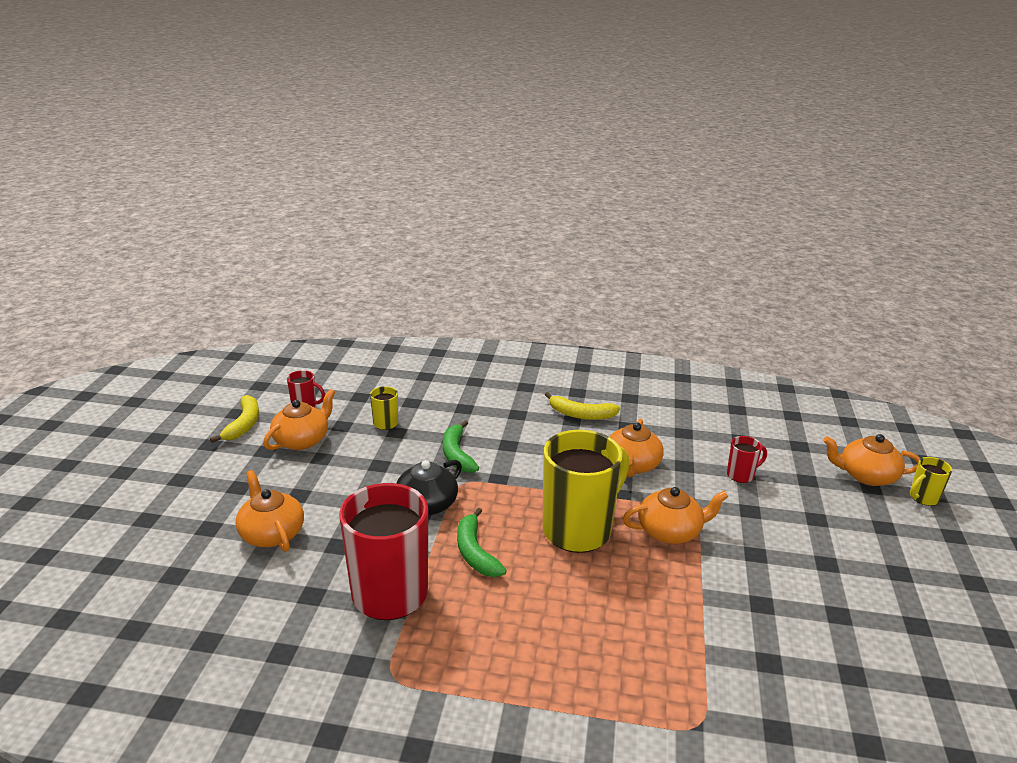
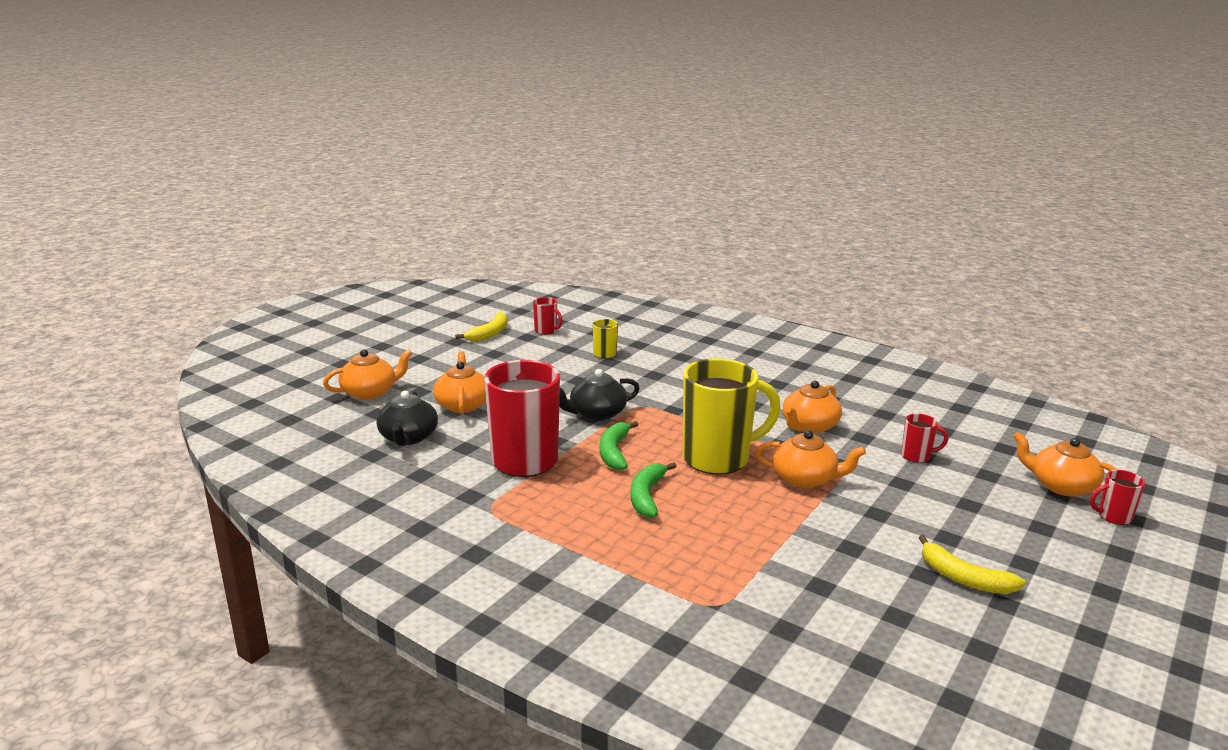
camera: 25 degrees right, 5 degrees down
(235, 601) = (408, 437): none -> black teapot
(302, 440) = (528, 352): orange teapot -> orange teapot (370, 392)
(457, 454) = (650, 386): green banana -> green banana (647, 496)
(581, 414) = (790, 381): yellow banana -> yellow banana (964, 578)
(923, 498) = (1113, 517): yellow mug -> red mug

